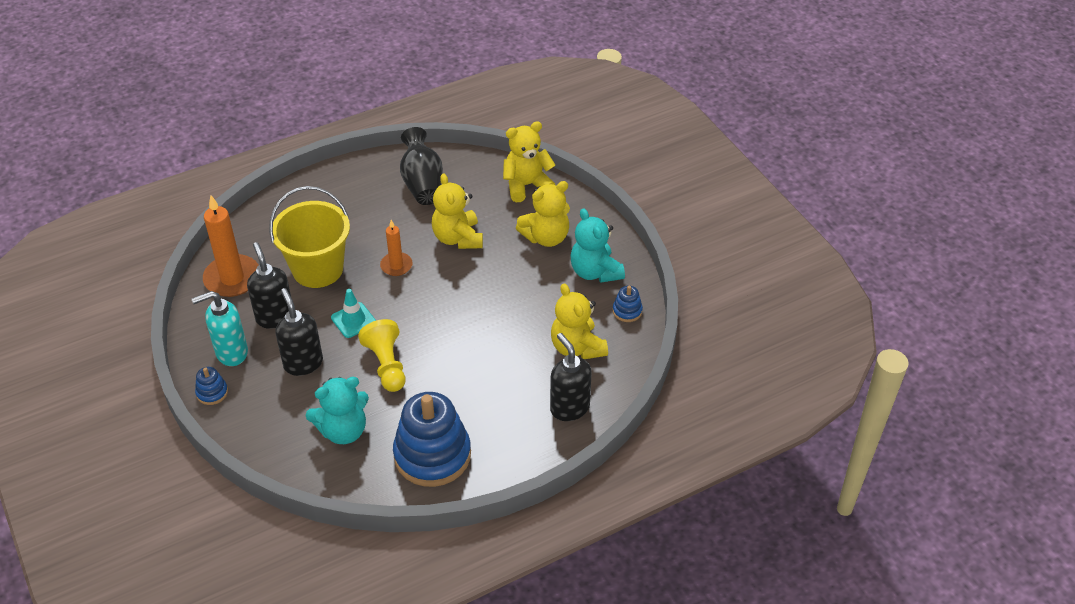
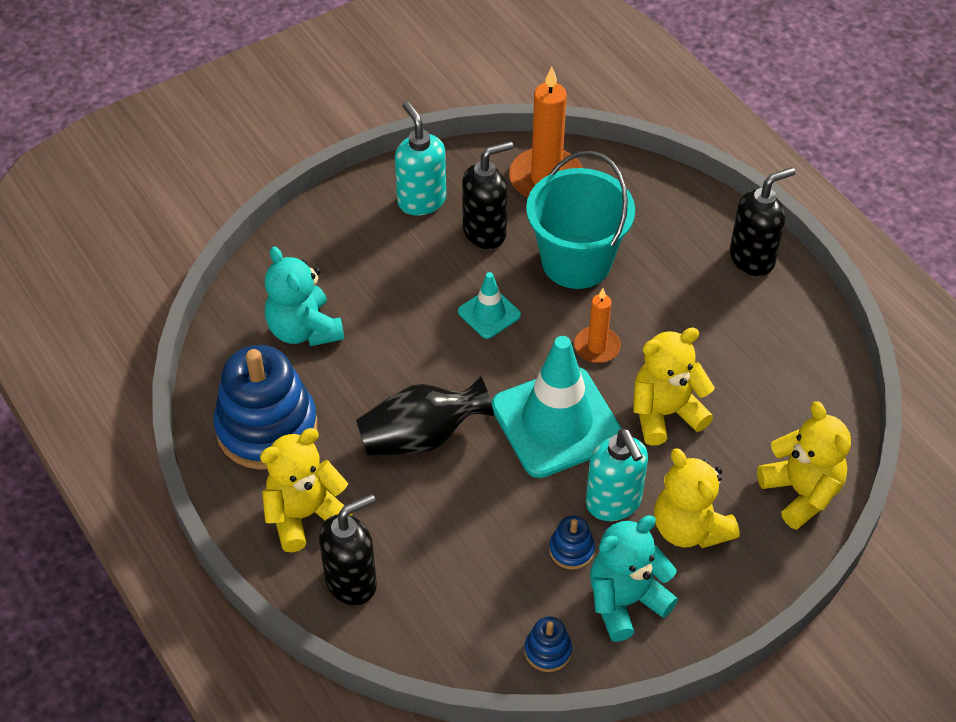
camera: 85 degrees right, 5 degrees up
(212, 392) = (357, 195): blue stacking toy -> blue stacking toy (571, 550)
(303, 363) = (410, 273): black soap dispenser -> black soap dispenser (752, 259)
(317, 269) = (576, 262): yellow bucket -> turquoise bucket
(386, 365) = (414, 360): yellow pawn -> none
(422, 183) = (772, 356): black vase -> black vase (421, 437)
(455, 292) = (557, 422): none -> turquoise traffic cone
(523, 270) = (613, 503): none -> turquoise soap dispenser
(577, 347) = (466, 585): yellow teddy bear -> yellow teddy bear (305, 515)

